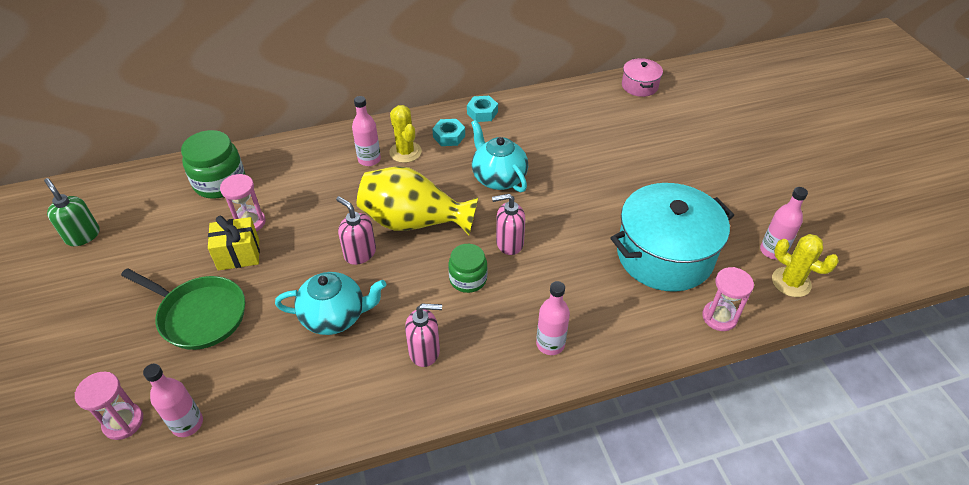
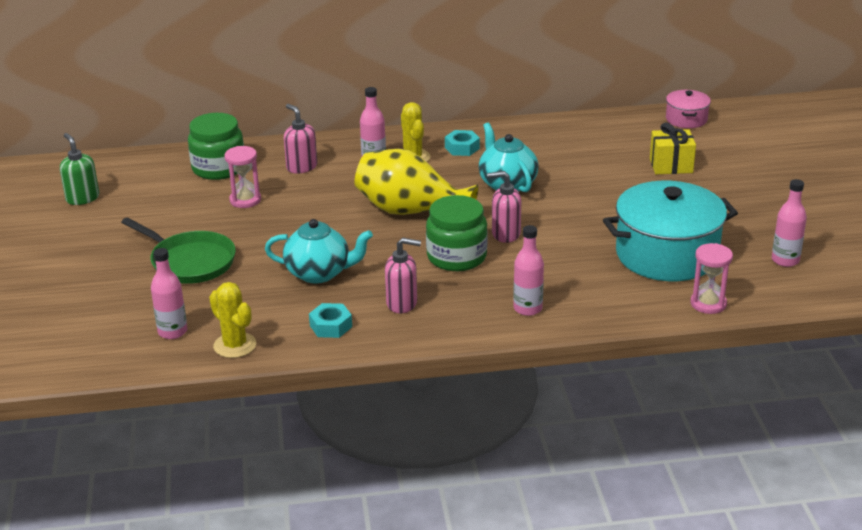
camera: 10 degrees right, 15 degrees down
(123, 422) = (115, 326): pink hourglass -> none
(238, 255) = (231, 223): yellow gift -> yellow gift (671, 166)
(360, 253) = (351, 230): pink soap dispenser -> pink soap dispenser (301, 167)
(468, 279) = (456, 257): green jar -> green jar, size x1.55
(482, 113) = (503, 131): turquoise nut -> turquoise nut (331, 326)
(791, 282) = (795, 285): yellow cactus -> yellow cactus (235, 345)

